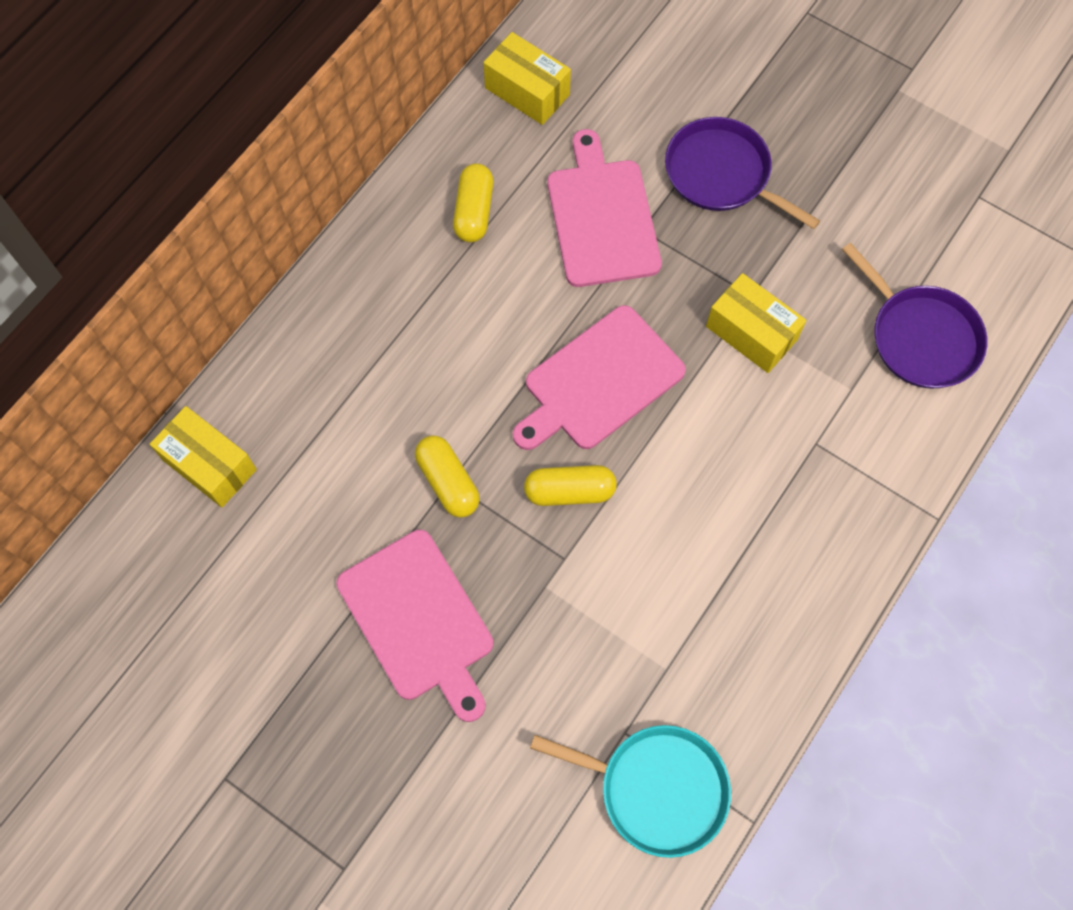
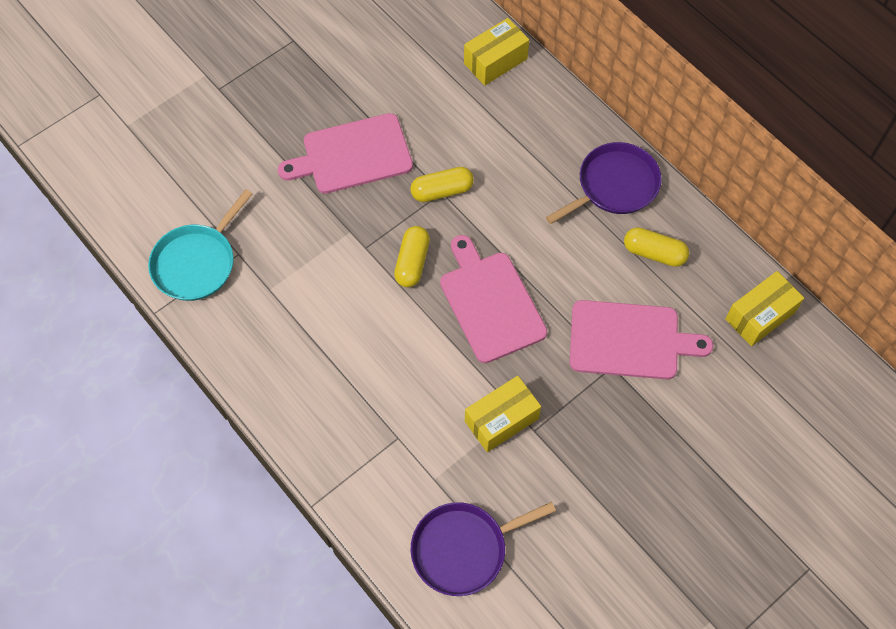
camera: 105 degrees right, 5 degrees down
(722, 174) = (650, 442): purple pan -> purple pan (614, 185)

